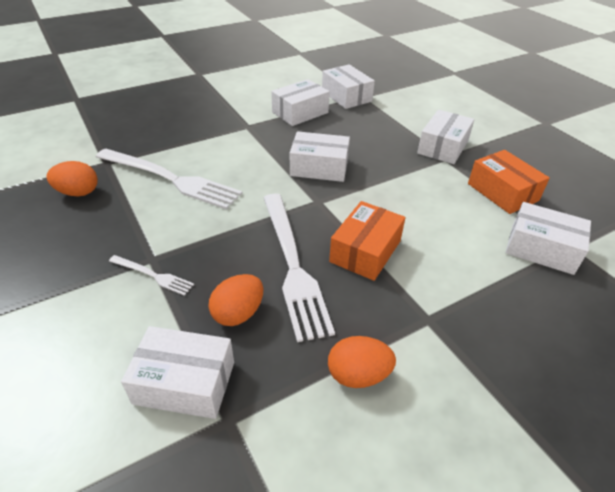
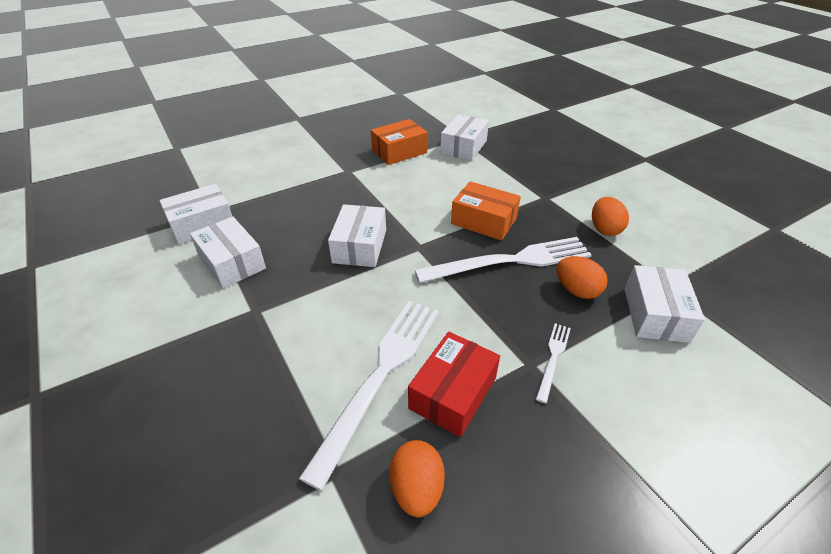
camera: 90 degrees left, 0 degrees up
(141, 212) = (453, 393): none -> red box
(443, 147) = (329, 170): white box -> none

